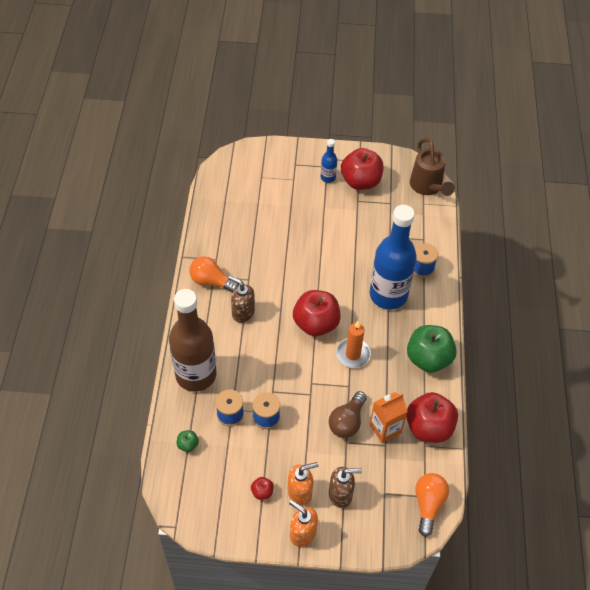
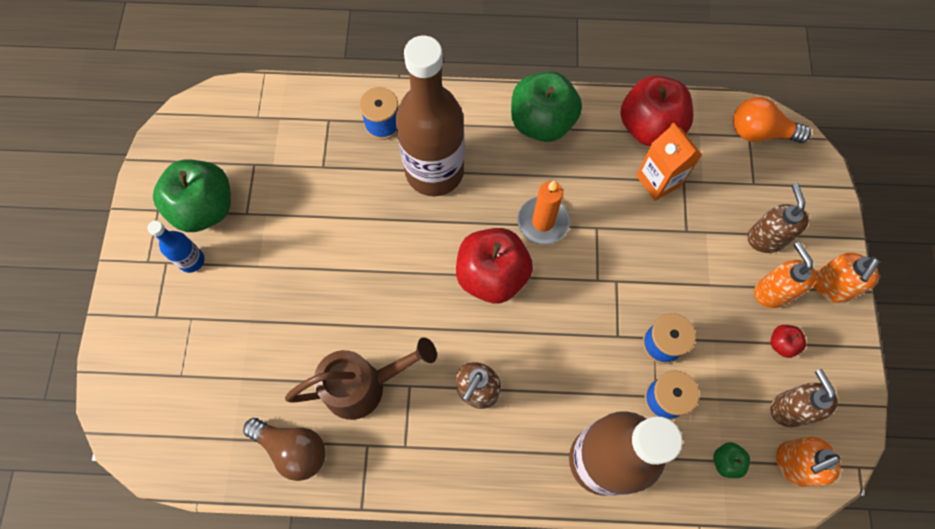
camera: 90 degrees left, 15 degrees up
(182, 485) = (793, 464): none -> orange soap dispenser
(211, 281) = (415, 449): orange light bulb -> none
(218, 489) = (789, 408): none -> brown soap dispenser
(347, 421) = (654, 230): brown light bulb -> brown light bulb (293, 449)
(361, 181) = (204, 208): red apple -> green apple
(388, 295) = (434, 171): blue bottle -> brown bottle
(427, 187) = (224, 109): brown watering can -> brown watering can (364, 386)

